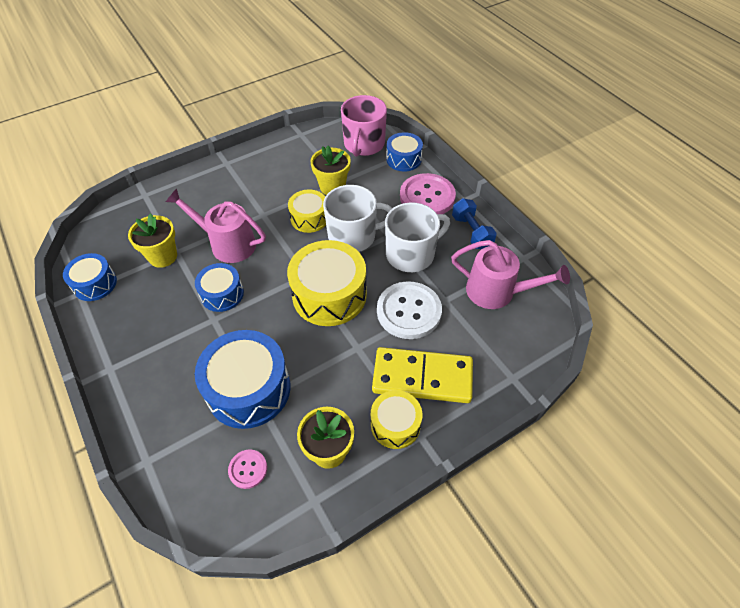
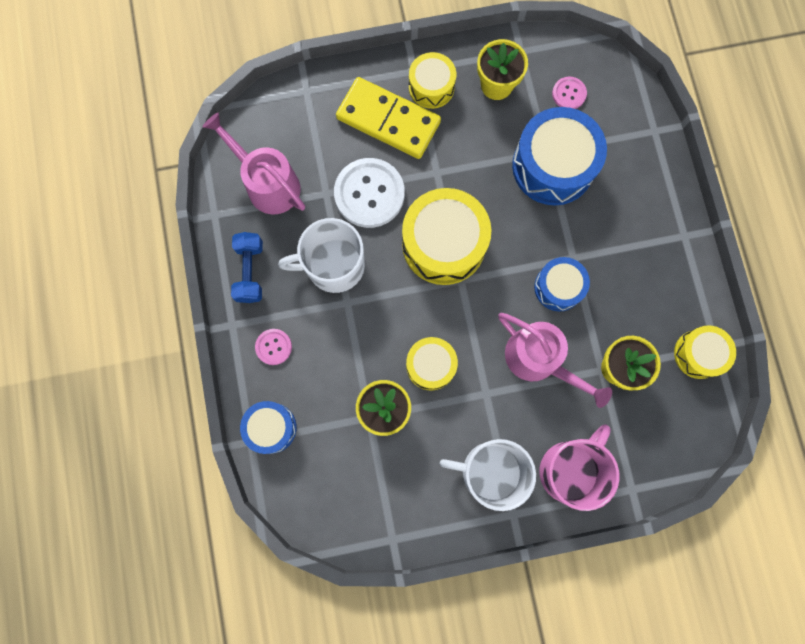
camera: 160 degrees left, 25 degrees up
(95, 284) = (698, 354): blue drum -> yellow drum
(353, 236) = (388, 316): white mug -> white mug (490, 472)
(364, 144) = (312, 480): pink mug -> pink mug (570, 470)
(427, 197) = (273, 347): pink button -> pink button, size x0.49

